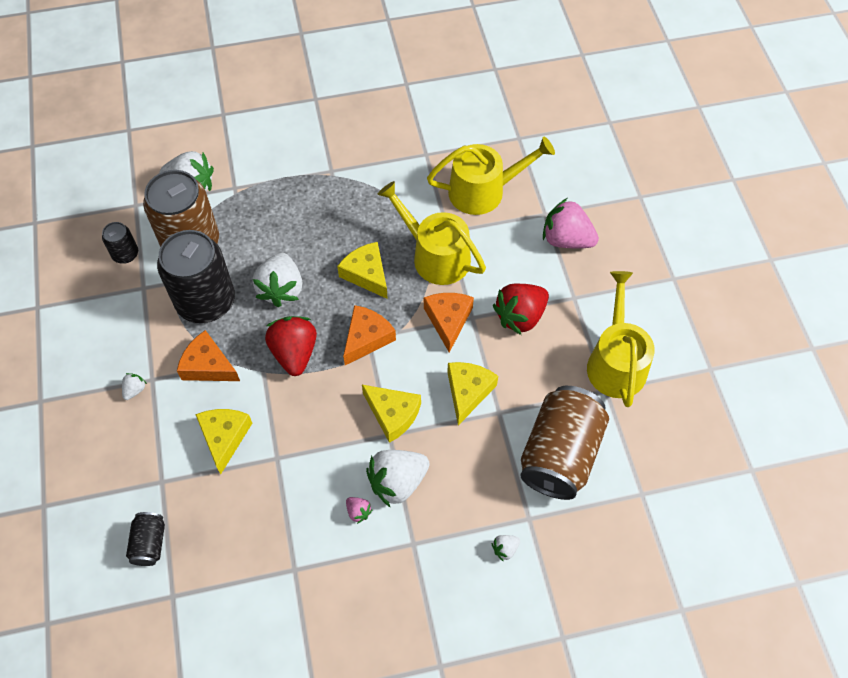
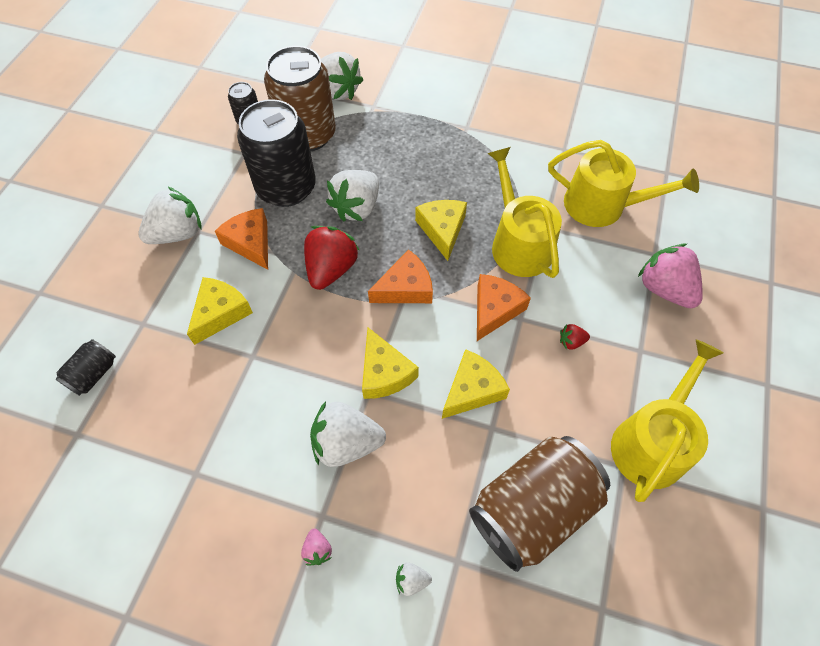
camera: 30 degrees right, 0 degrees up
(135, 390) = (178, 233): white strawberry -> white strawberry, size x2.25
(358, 512) = (290, 451): pink strawberry -> pink strawberry (317, 550)
(520, 316) = (571, 342): red strawberry -> red strawberry, size x0.45

